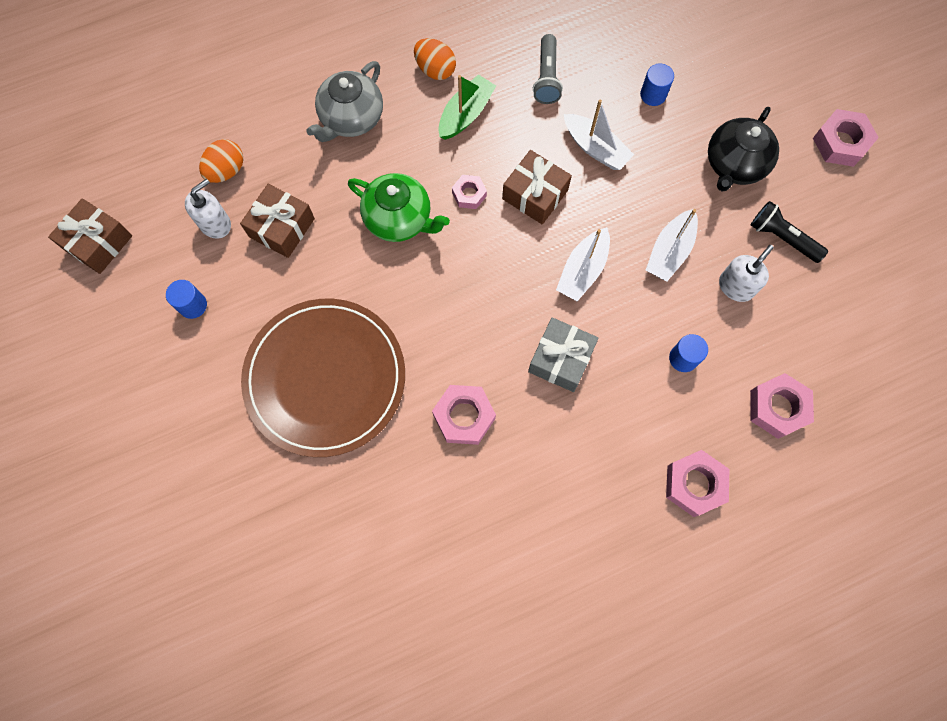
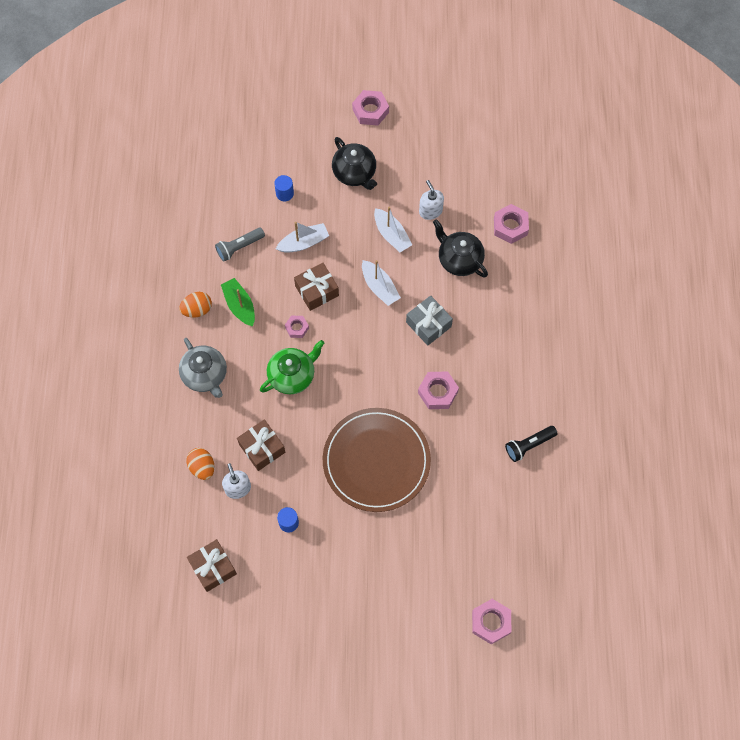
camera: 65 degrees left, 5 degrees down
(546, 77) = (239, 247): grey flashlight -> grey flashlight turned 120 degrees clockwise
(683, 358) = (459, 259): blue cylinder -> black teapot
(694, 484) = (533, 289): pink nut -> pink nut (491, 622)
(782, 238) = (413, 172): black flashlight -> black flashlight (529, 445)

